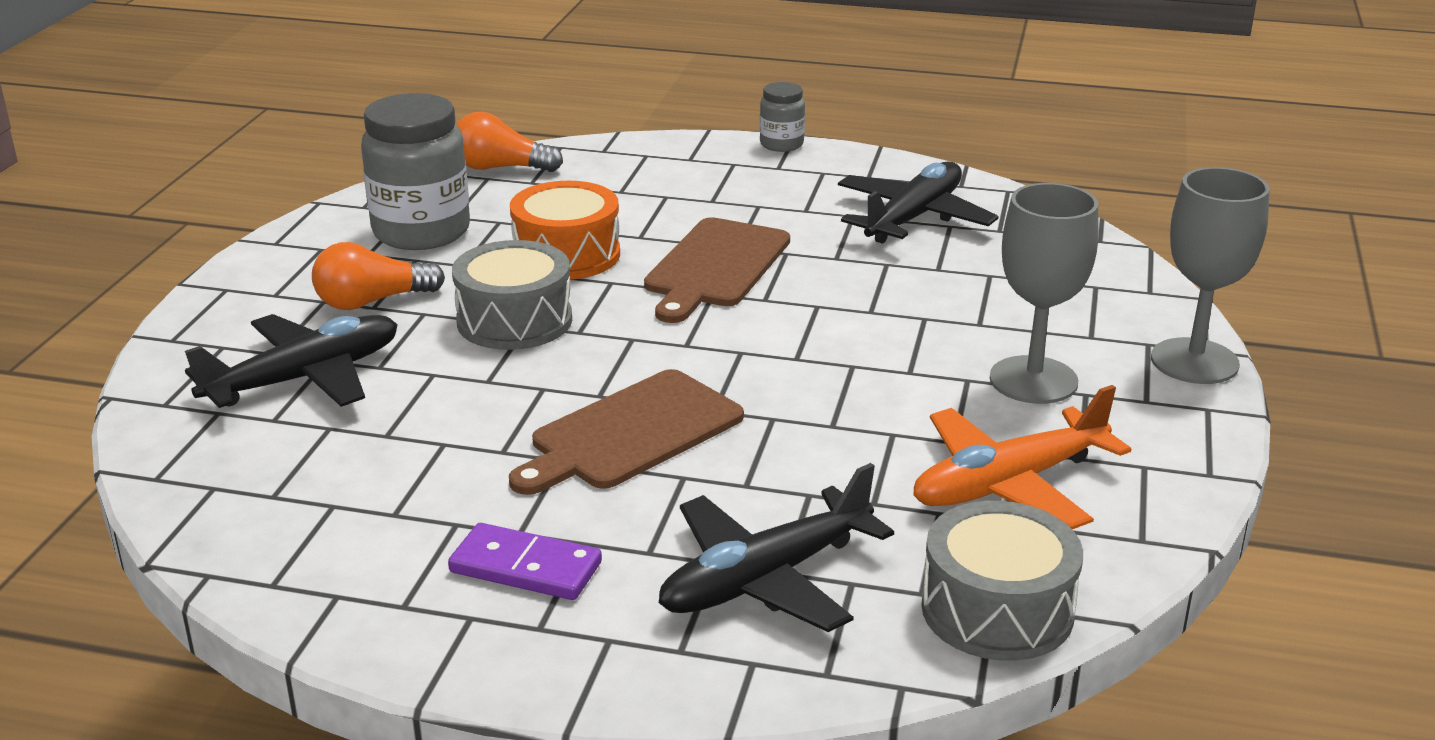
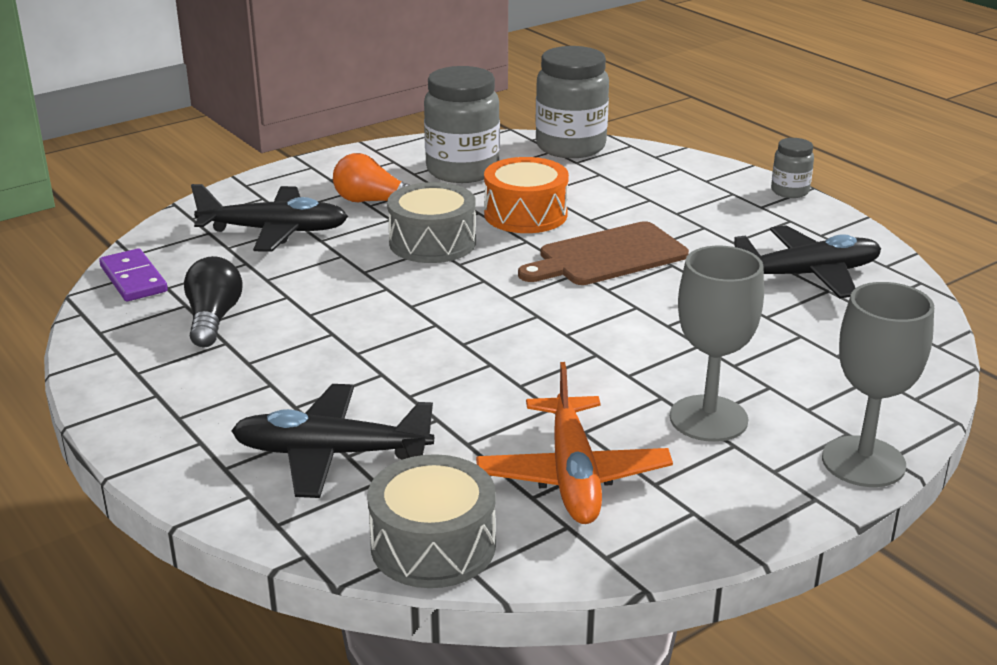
camera: 40 degrees right, 0 degrees up
(397, 505) = (213, 319): none -> black light bulb
(501, 168) = (570, 147): orange light bulb -> grey jar
(526, 567) = (221, 382): purple domino -> purple domino (134, 279)
(631, 433) = (392, 335): brown cutting board -> none
(1008, 484) = (573, 475): orange plane -> orange plane turned 105 degrees counterclockwise

